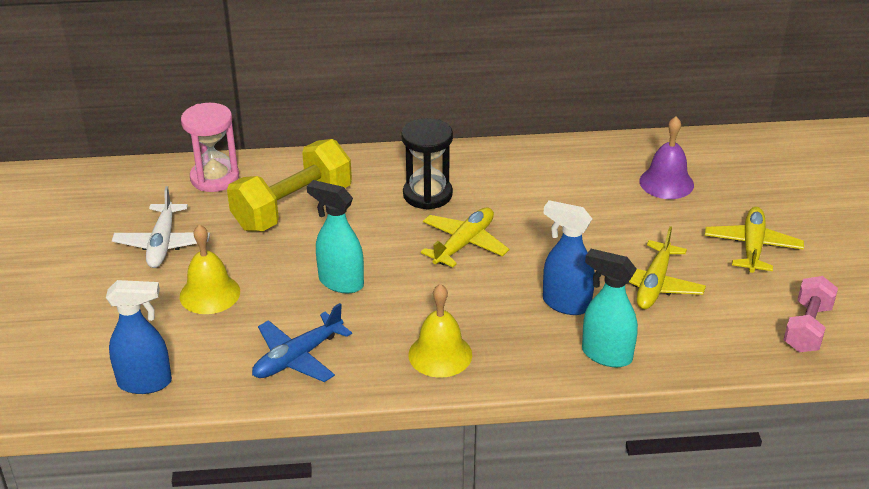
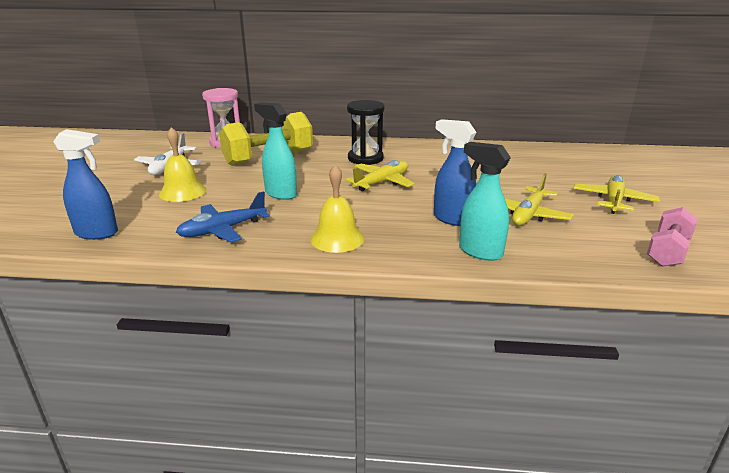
camera: 10 degrees right, 10 degrees down
(666, 183) = (544, 165): purple bell -> none

